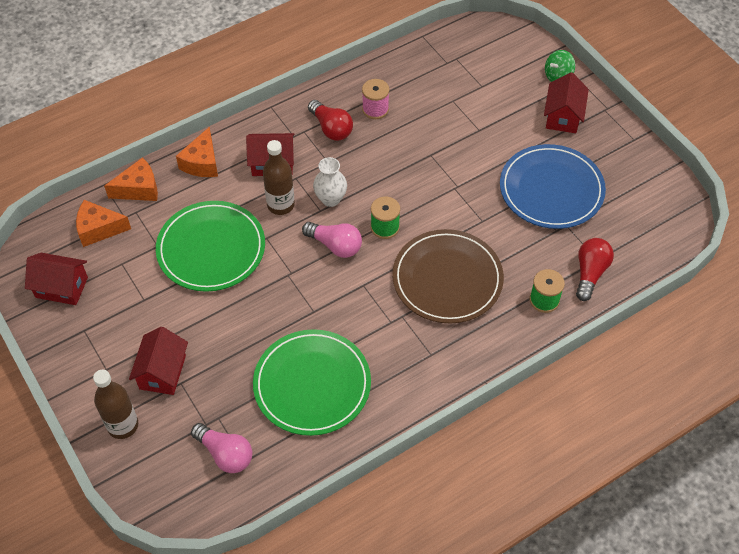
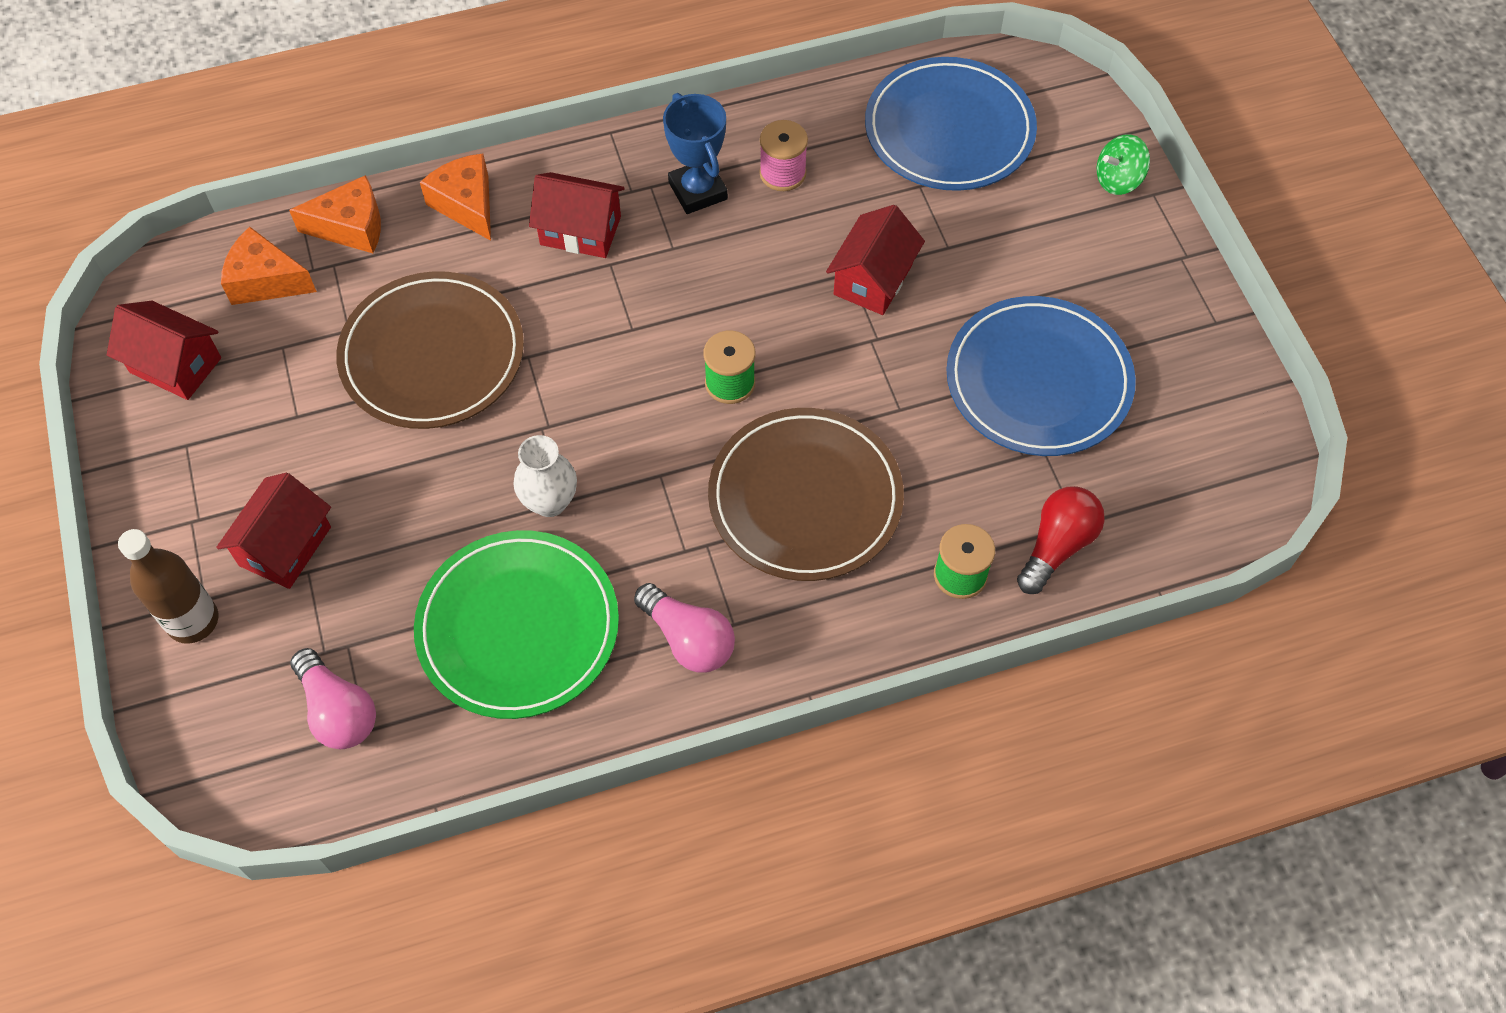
camera: 15 degrees right, 5 degrees up
(202, 163) = (467, 204): orange cheese -> orange cheese turned 120 degrees clockwise
(211, 249) = (432, 355): green plate -> brown plate
(280, 205) = (570, 305): brown bottle -> none
(330, 199) = (656, 313): white vase -> white vase (550, 502)
(331, 128) = (697, 191): red light bulb -> blue trophy
(335, 245) = (636, 396): pink light bulb -> pink light bulb (688, 639)
(458, 68) = (949, 130): none -> blue plate
(563, 116) = (1103, 254): red house -> red house (873, 279)

